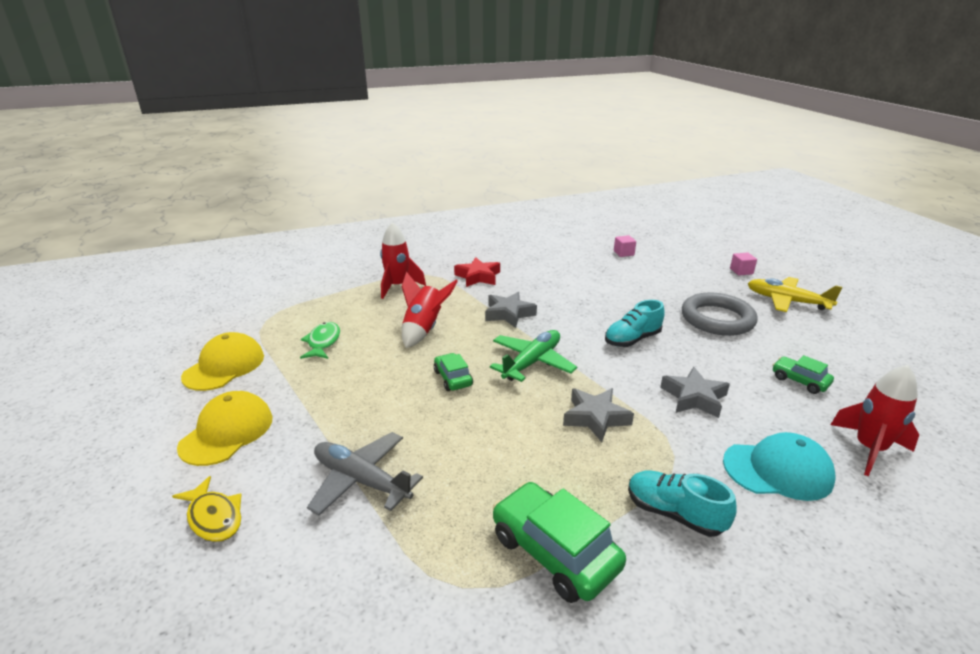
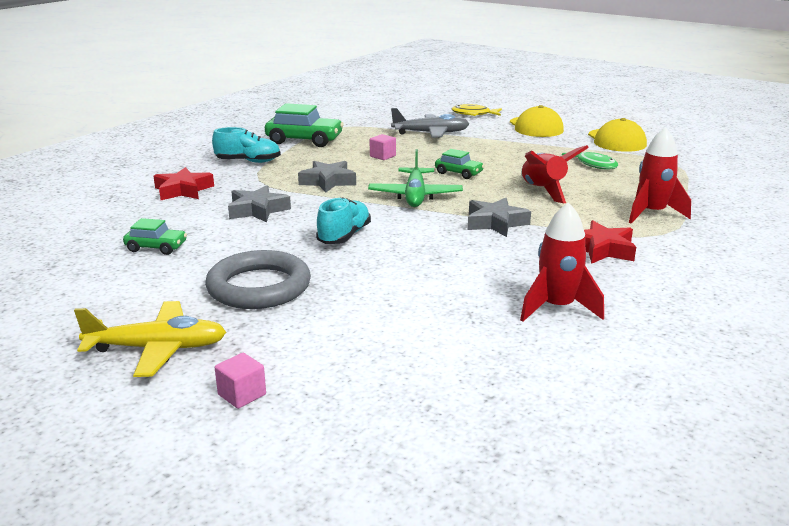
camera: 145 degrees right, 5 degrees down
(623, 253) = (478, 363): pink cube -> pink cube (382, 156)
(777, 470) = (183, 190): turquoise cap -> red star
(869, 449) = (106, 216): red rocket -> red rocket (557, 308)

